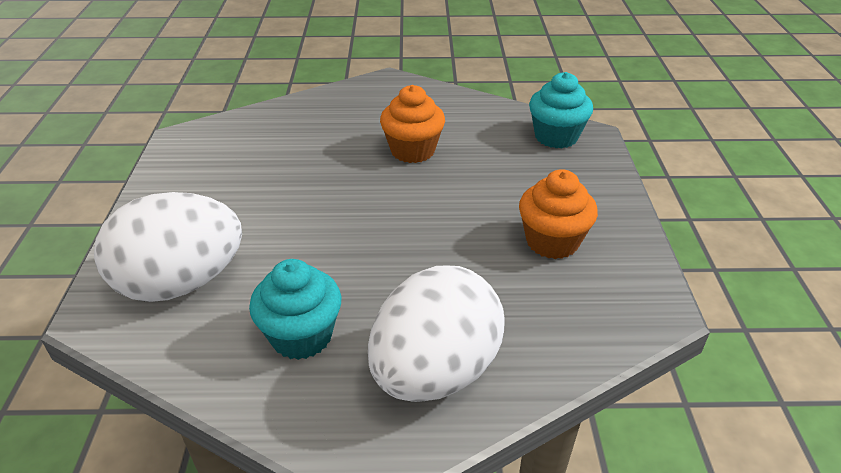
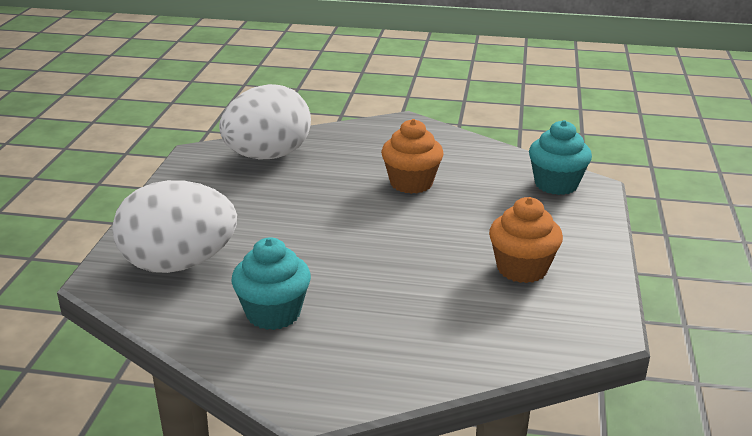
camera: 10 degrees right, 10 degrees down
(435, 371) = (382, 352): white egg -> white egg (267, 156)

